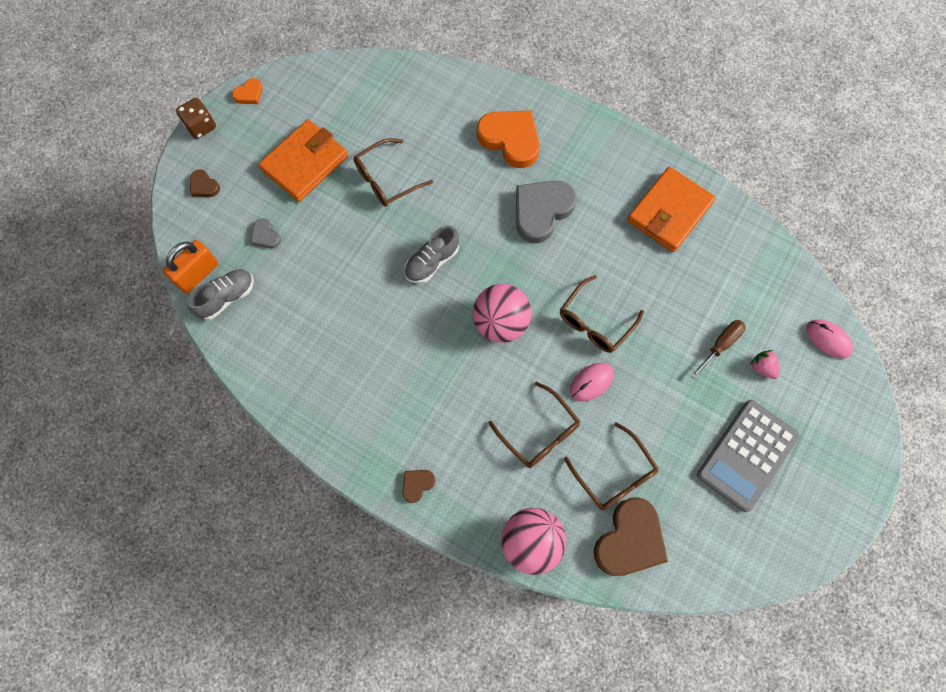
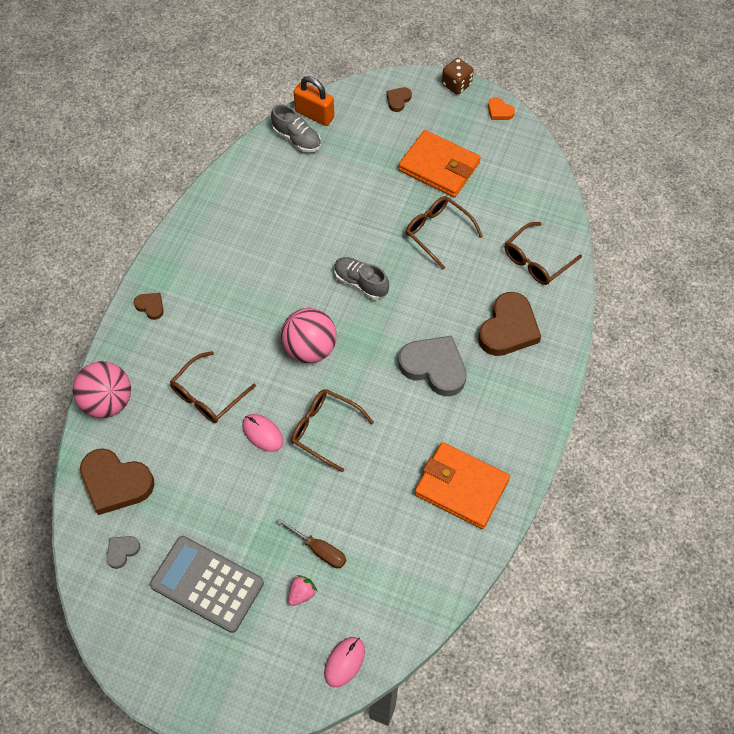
camera: 80 degrees right, 10 degrees down
(265, 236) = (360, 153): grey heart -> grey heart (122, 551)
(510, 140) = (508, 328): orange heart -> brown heart
(614, 474) = (175, 464): brown glasses -> brown glasses (536, 261)

